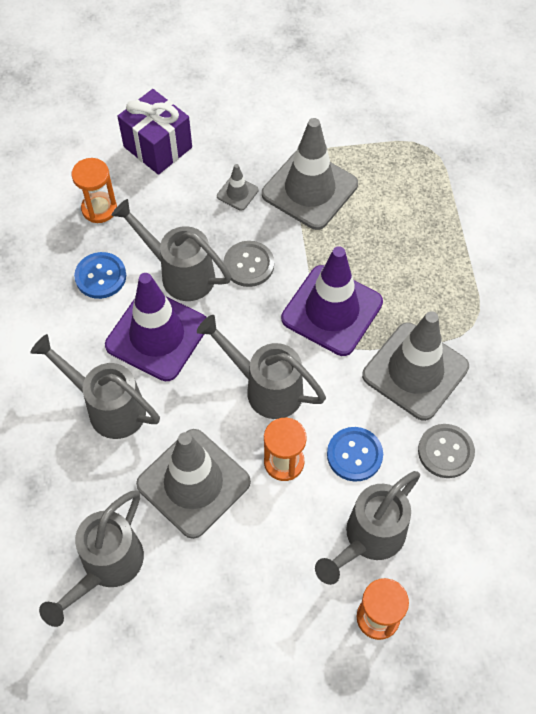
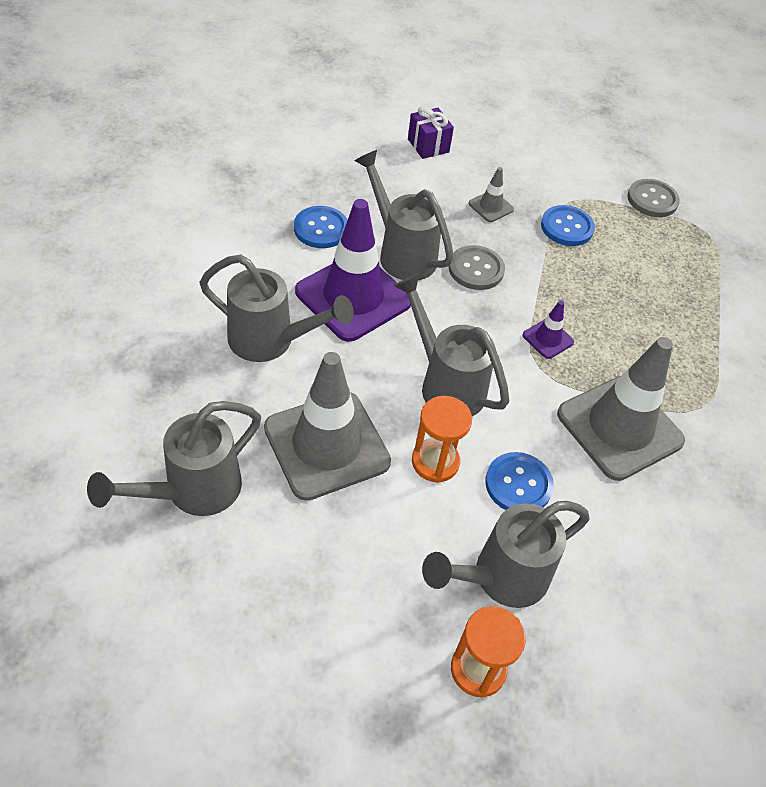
camera: 15 degrees right, 10 degrees down
(99, 209) = (347, 175): orange hourglass -> none
(108, 407) = (271, 341): grey watering can -> grey watering can turned 150 degrees clockwise
(158, 147) = (428, 146): purple gift -> purple gift, size x0.62
(309, 189) = (567, 227): grey traffic cone -> blue button
(332, 310) = (548, 339): purple traffic cone -> purple traffic cone, size x0.44
(445, 451) = (626, 520): grey button -> grey button (652, 200)

